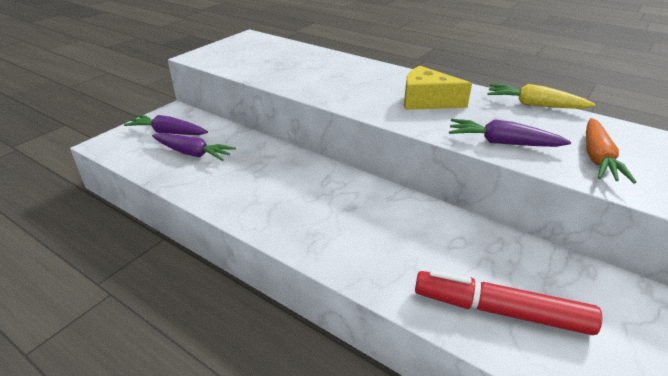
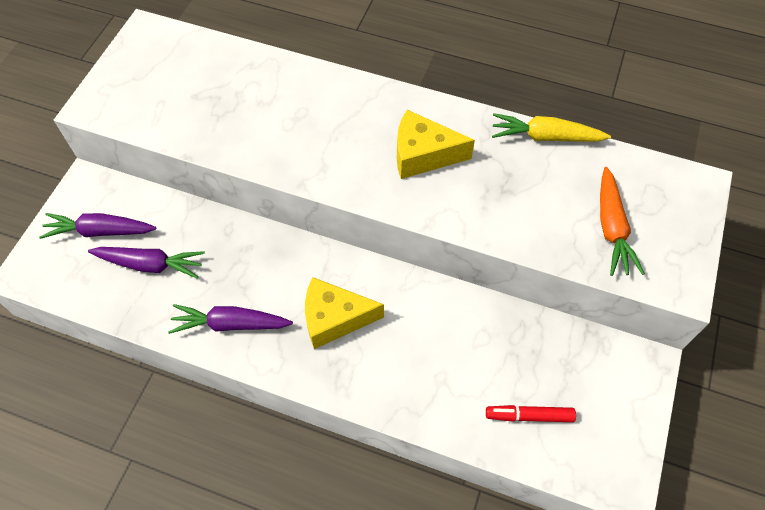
camera: 15 degrees left, 25 degrees up
(324, 206) = (334, 318): none -> yellow cheese
(501, 311) = (529, 416): red marker -> red marker, size x0.56
(502, 143) = (516, 222): purple carrot -> purple carrot (231, 324)

